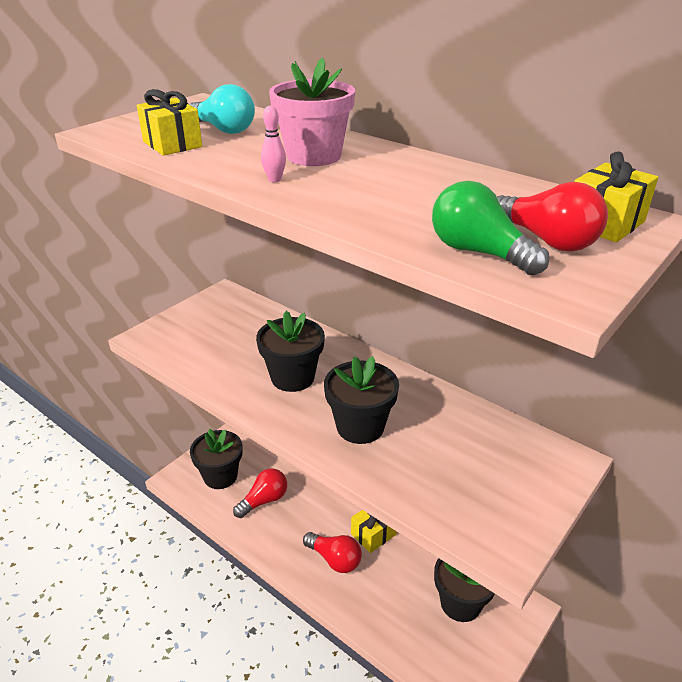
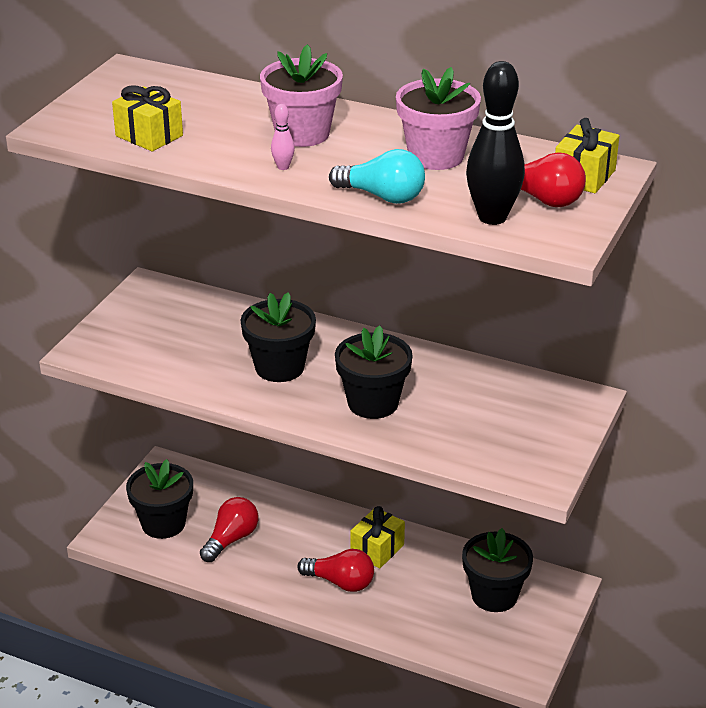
camera: 15 degrees left, 0 degrees up
(223, 129) = (186, 109): turquoise light bulb -> turquoise light bulb (382, 196)
(438, 187) = (436, 156): none -> pink flower pot
(479, 253) = (492, 217): green light bulb -> black bowling pin

